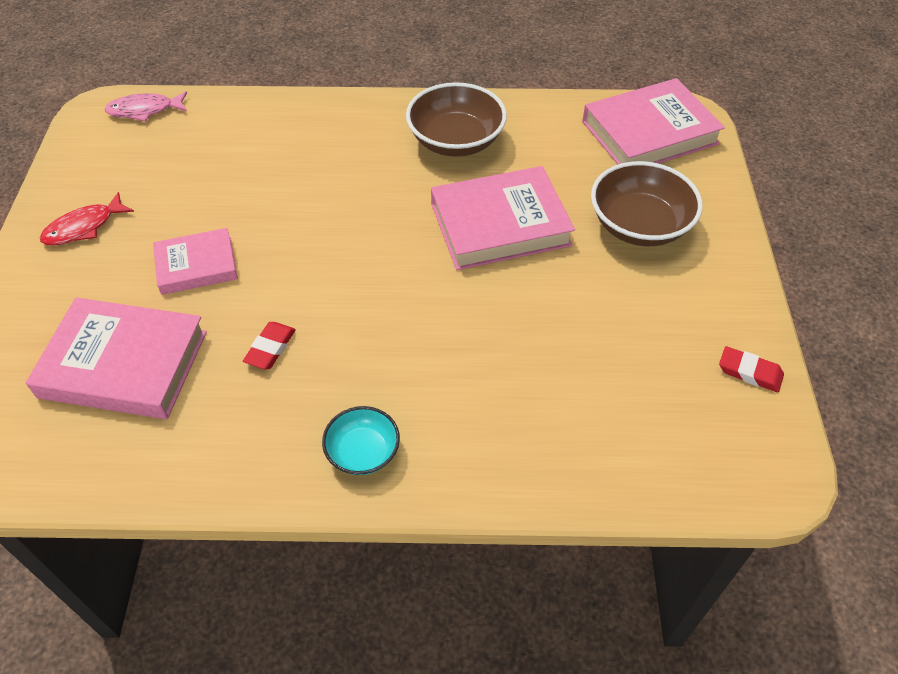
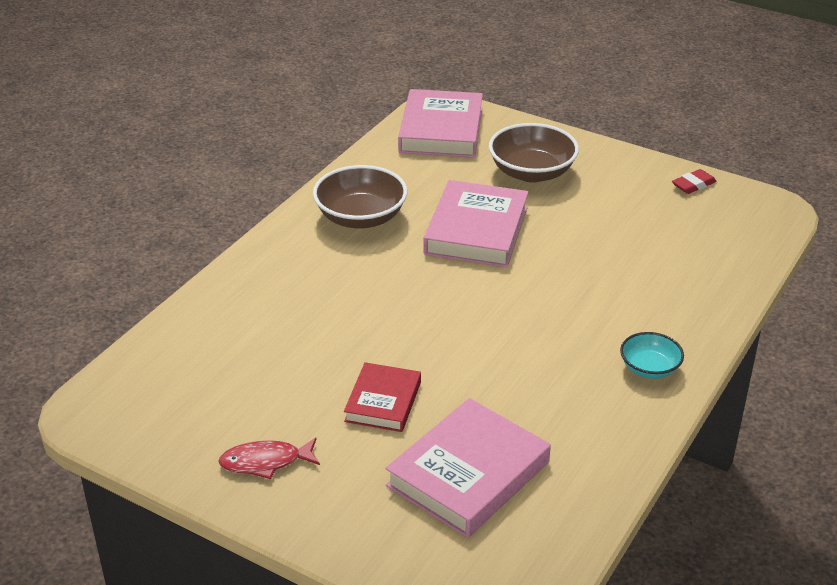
camera: 60 degrees left, 15 degrees down
(84, 227) = (265, 462): red fish -> red fish turned 90 degrees clockwise
(144, 110) = (124, 381): pink fish -> none
(196, 265) = (383, 401): pink book -> red book
(270, 348) = (514, 385): red eraser -> none

